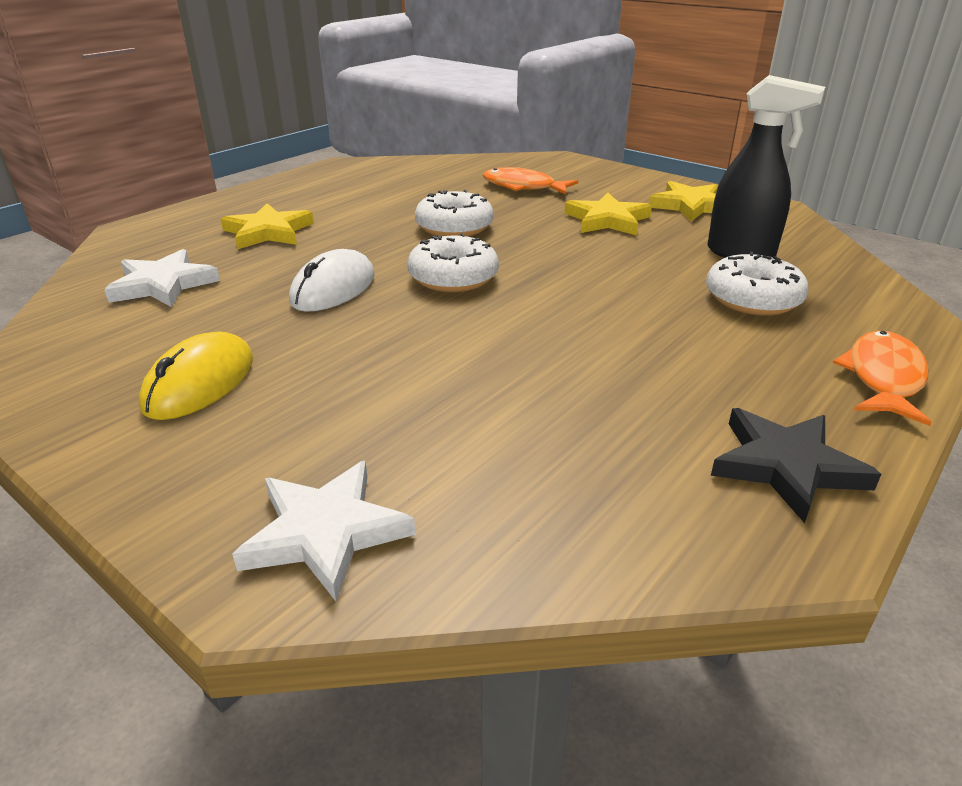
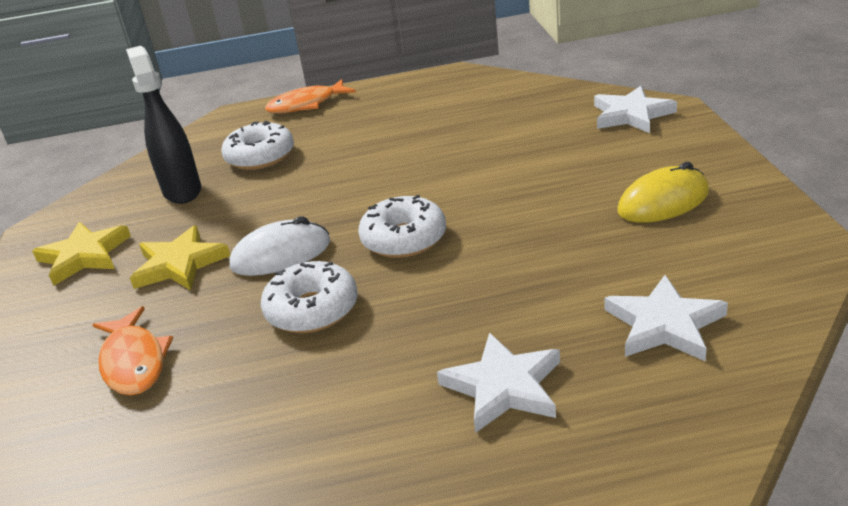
camera: 135 degrees left, 0 degrees up
(268, 232) = (504, 387): yellow star -> white star
(333, 288) = (509, 260): white mouse -> white mouse (281, 254)
(786, 466) = (418, 90): black star -> none

